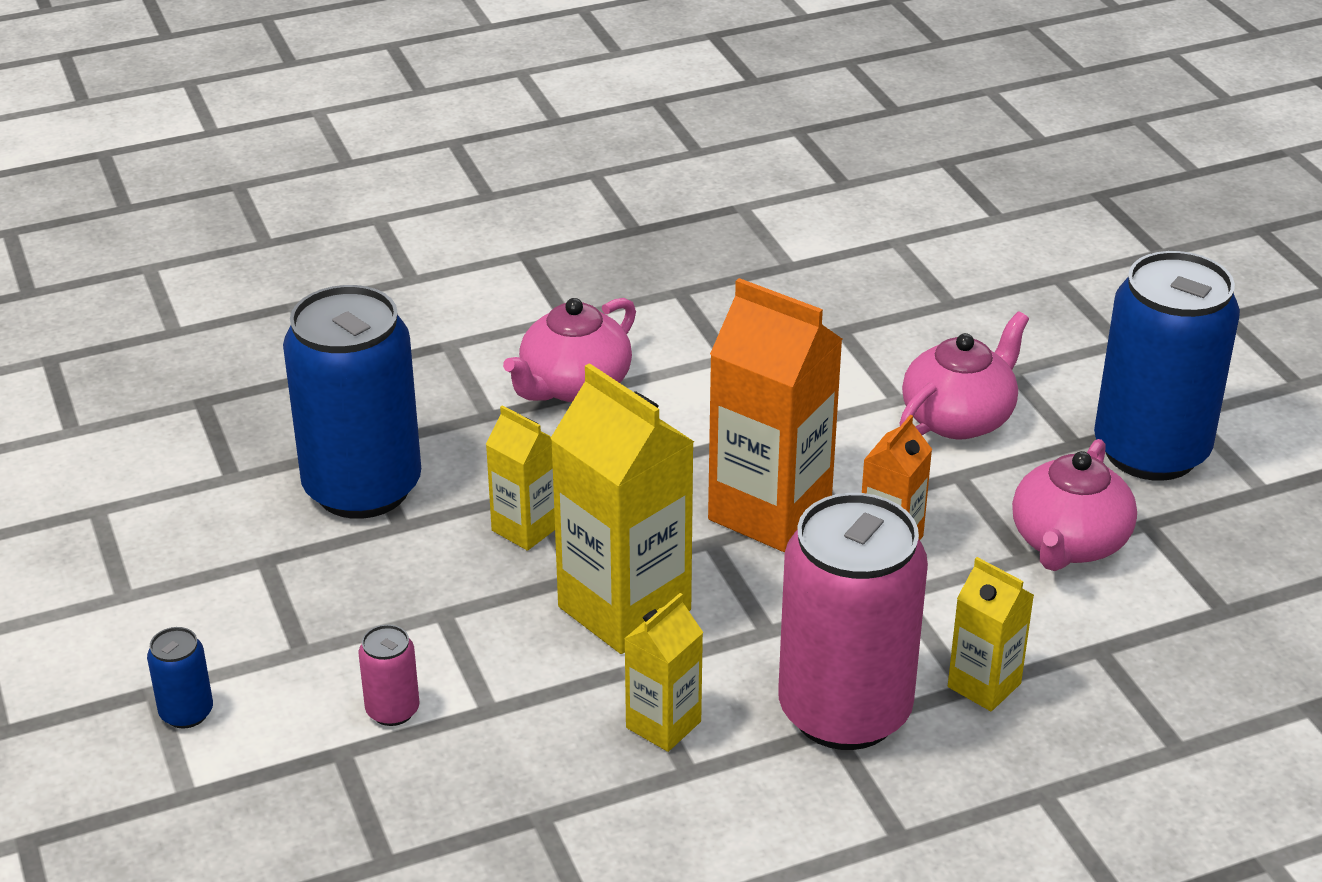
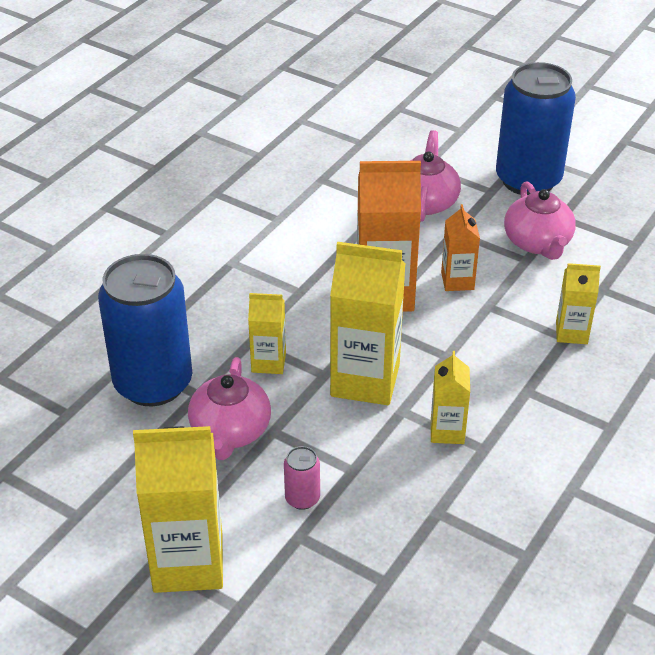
camera: 35 degrees left, 5 degrees up
(186, 713) = (188, 563): blue can -> yellow carton
(574, 385) = (212, 271): pink teapot -> pink teapot (230, 432)
(844, 711) = (524, 378): pink can -> none

